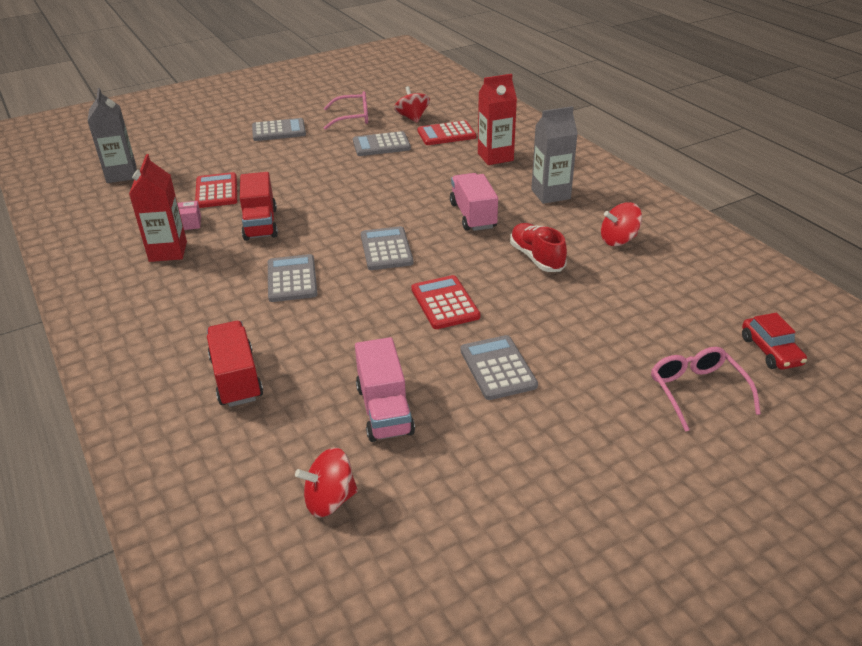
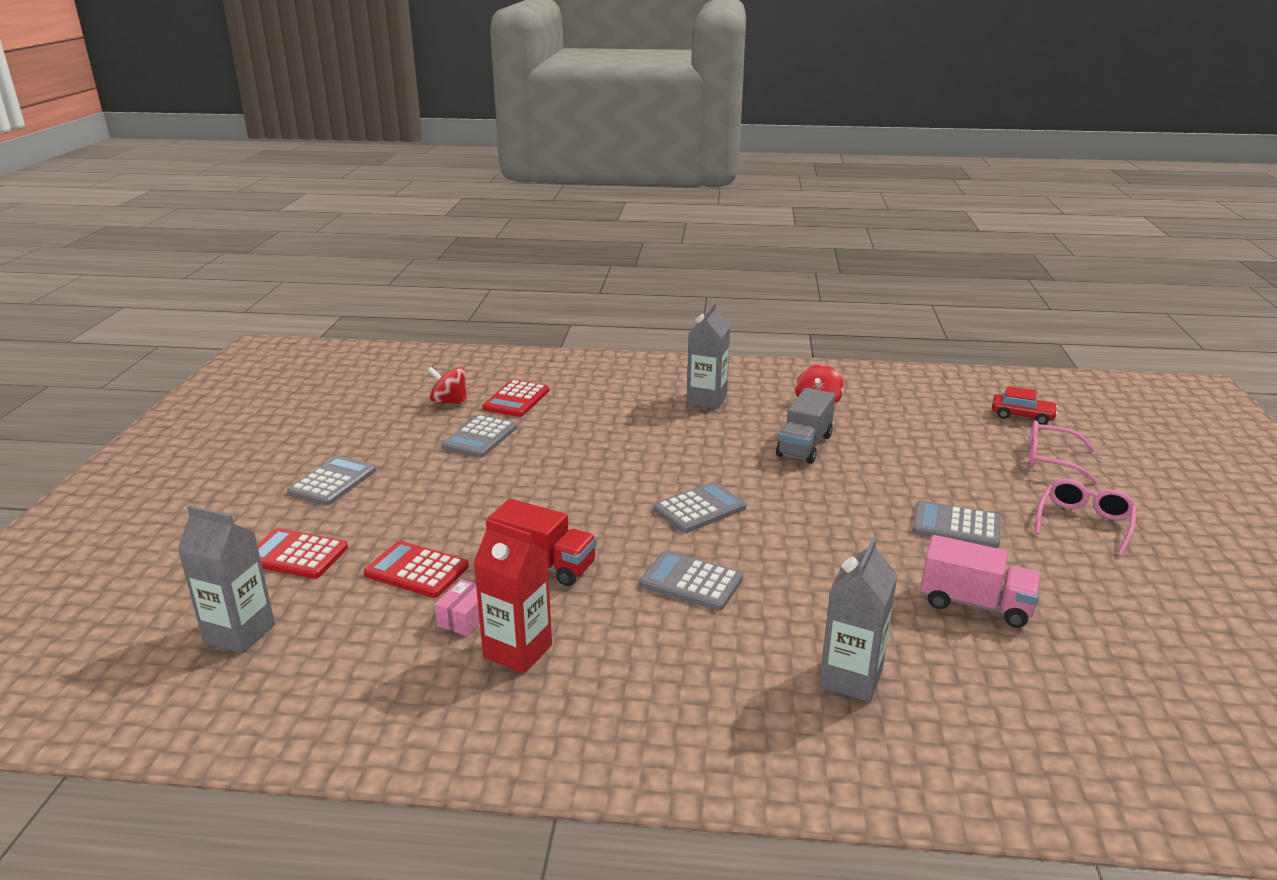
camera: 55 degrees left, 10 degrees down
(236, 378) = (850, 678): red truck -> grey carton
(330, 500) = (1091, 680): red spinning top -> none
(352, 118) = (386, 431): pink glasses -> pink glasses (1084, 524)
(386, 249) = (699, 508): grey calculator -> grey calculator turned 120 degrees clockwise
(445, 303) = (831, 513): red calculator -> red calculator (296, 555)
(473, 216) = (695, 445): pink truck -> none
(495, 157) = (601, 396): red carton -> none
(536, 258) = (804, 446): red shoe -> grey truck

